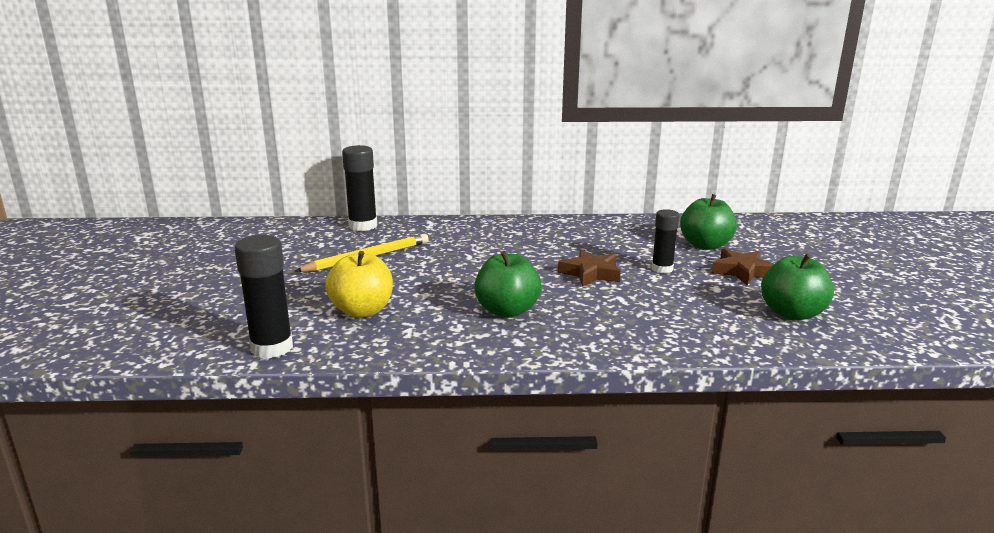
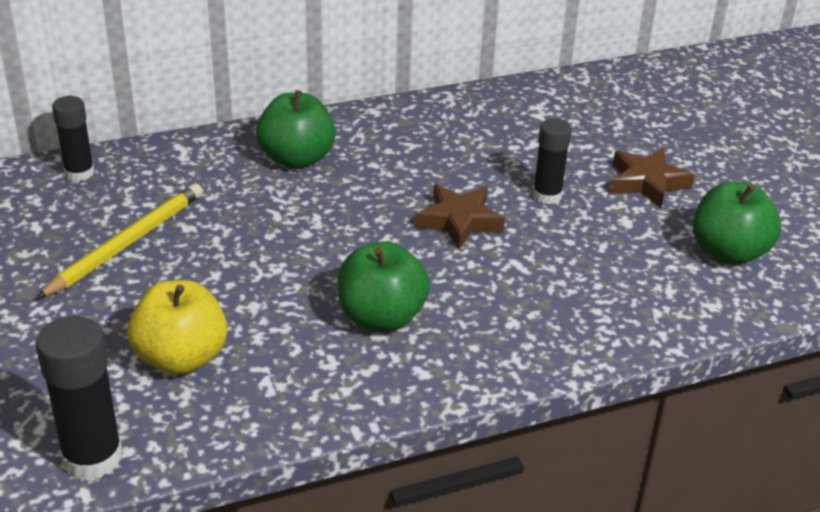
camera: 20 degrees left, 15 degrees up
(363, 226) = (79, 173): black glue stick -> black glue stick, size x0.66
(705, 245) = (584, 137): green apple -> green apple (297, 159)

